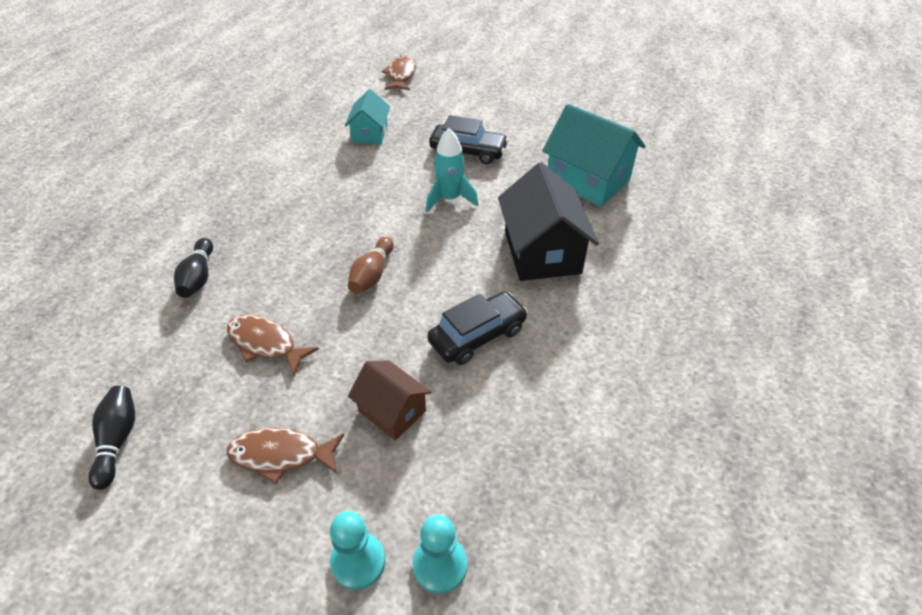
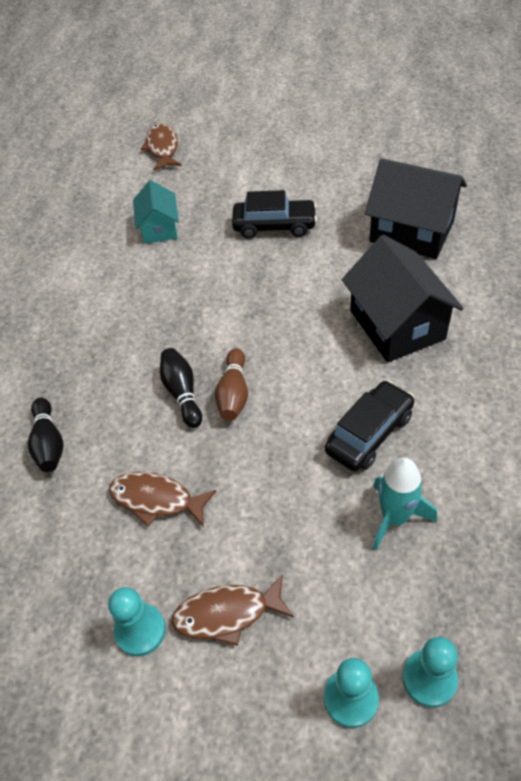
camera: 10 degrees left, 5 degrees up
(118, 440) = (50, 646): black bowling pin -> black bowling pin (182, 393)
(199, 448) = (140, 630): none -> turquoise pawn
(392, 411) = (318, 536): brown house -> none
(450, 199) = (278, 287): turquoise rocket -> turquoise rocket (395, 517)
(588, 180) = (411, 231): turquoise house -> black house

